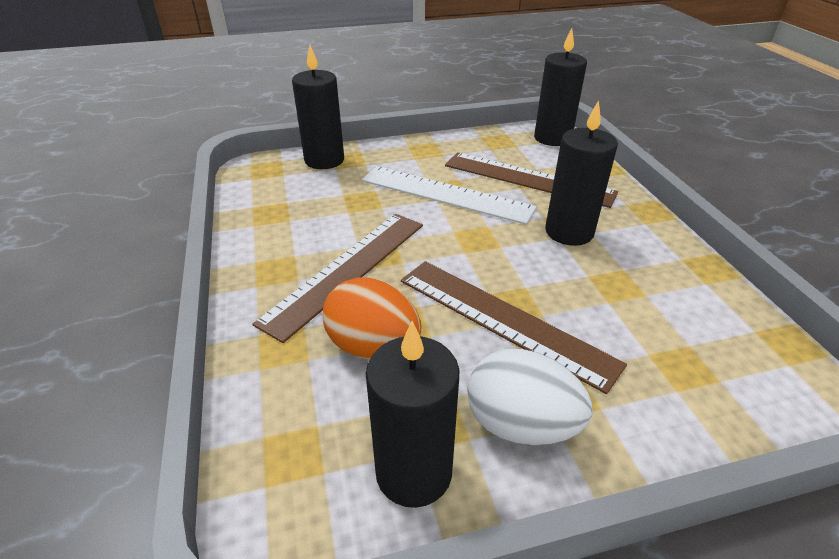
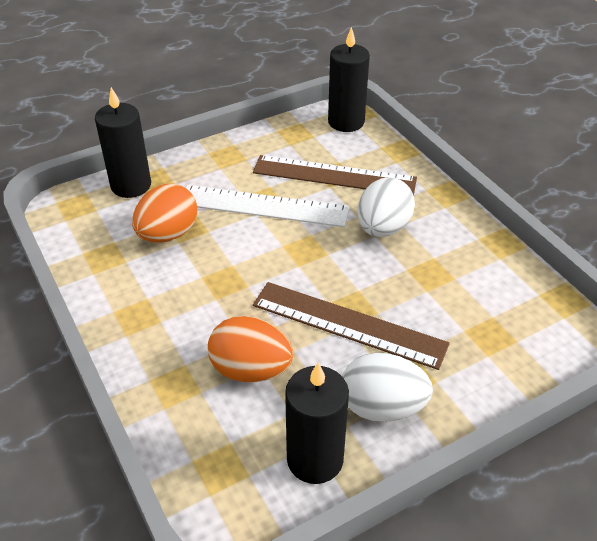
camera: 15 degrees left, 5 degrees up
(340, 203) = (168, 234): none -> orange egg
(347, 270) = (201, 304): brown ruler -> none
(569, 232) = (383, 228): black candle -> white egg

